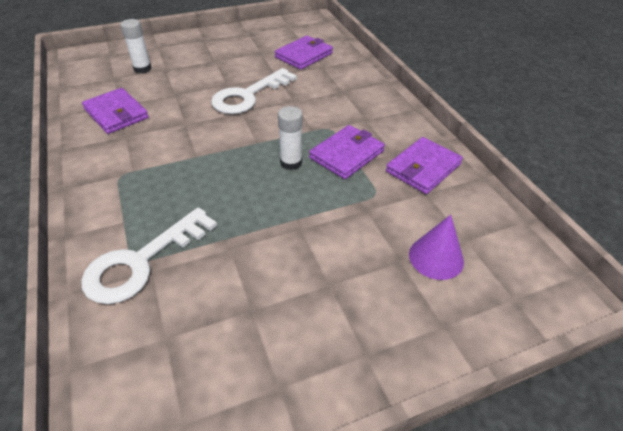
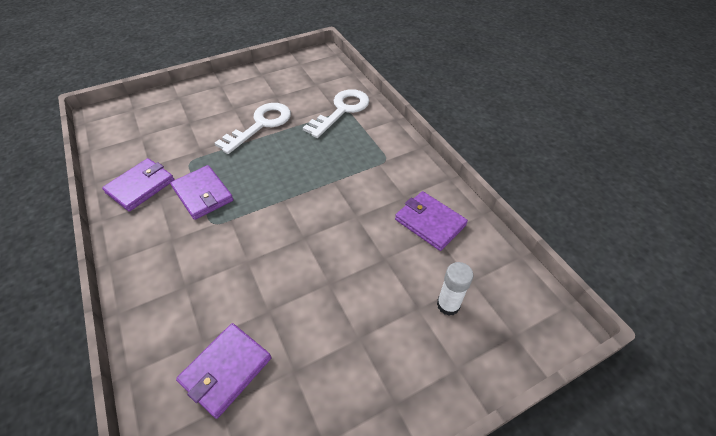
camera: 175 degrees right, 5 degrees up
(248, 96) = (300, 264): white key -> white key (261, 125)
(291, 162) = (252, 182): white glue stick -> none
(346, 154) = (203, 194): purple wallet -> purple wallet turned 75 degrees counterclockwise
(436, 257) = (165, 125): purple cone -> none

